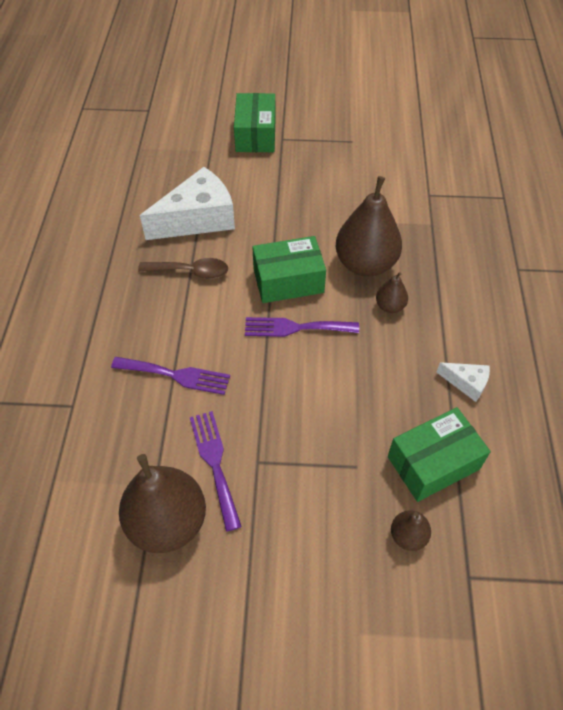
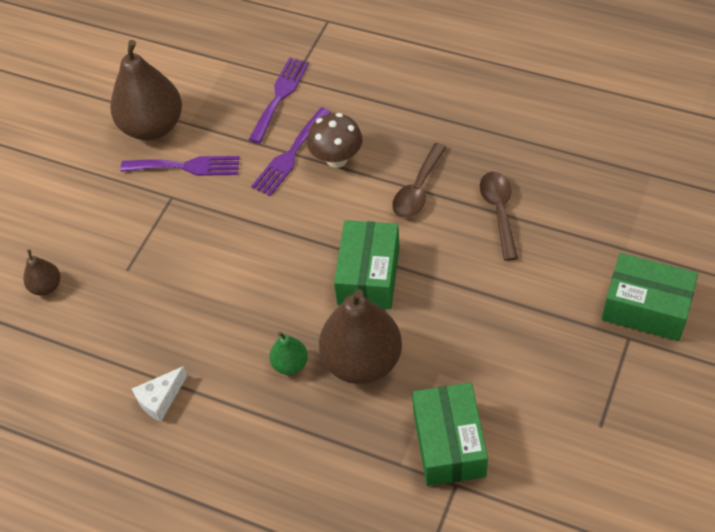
camera: 115 degrees right, 0 degrees up
(171, 337) = (337, 159): none -> brown mushroom
(198, 219) = (499, 211): white cheese -> brown spoon
(295, 328) = (302, 265): purple fork -> purple fork (280, 96)
(390, 306) = (290, 364): brown pear -> green pear
(433, 463) = (96, 332): green box -> green box (449, 443)

